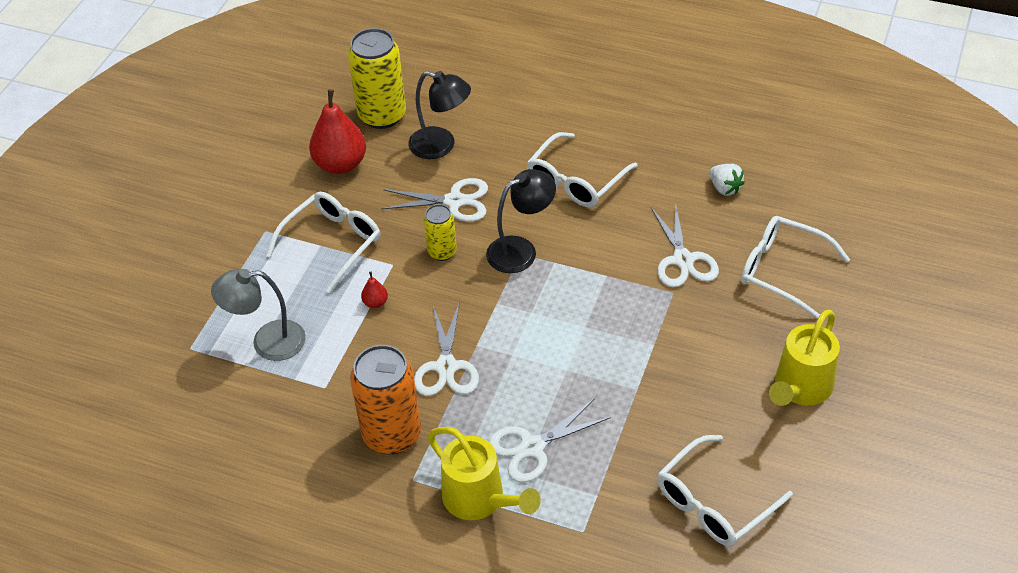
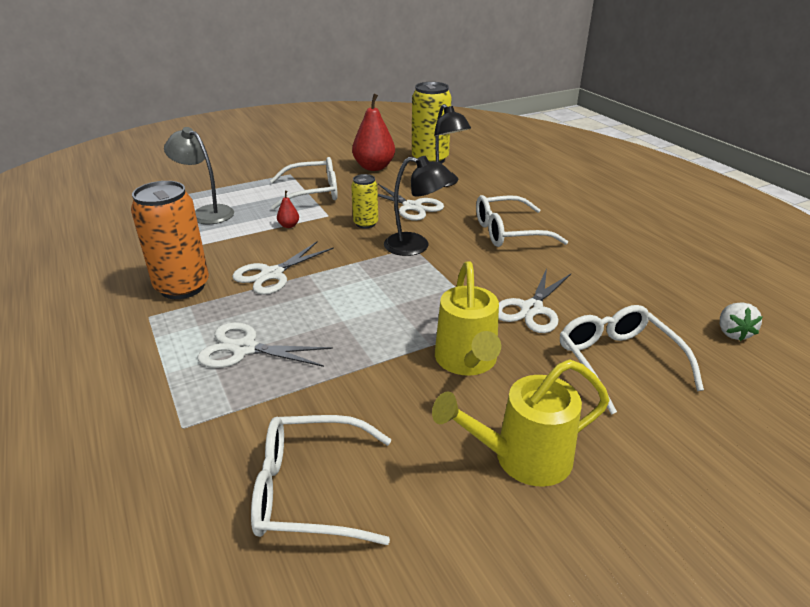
camera: 40 degrees right, 15 degrees down
(480, 500) = (160, 355): yellow watering can -> yellow watering can (467, 362)
(724, 188) = (628, 287): white strawberry -> white strawberry (733, 333)

